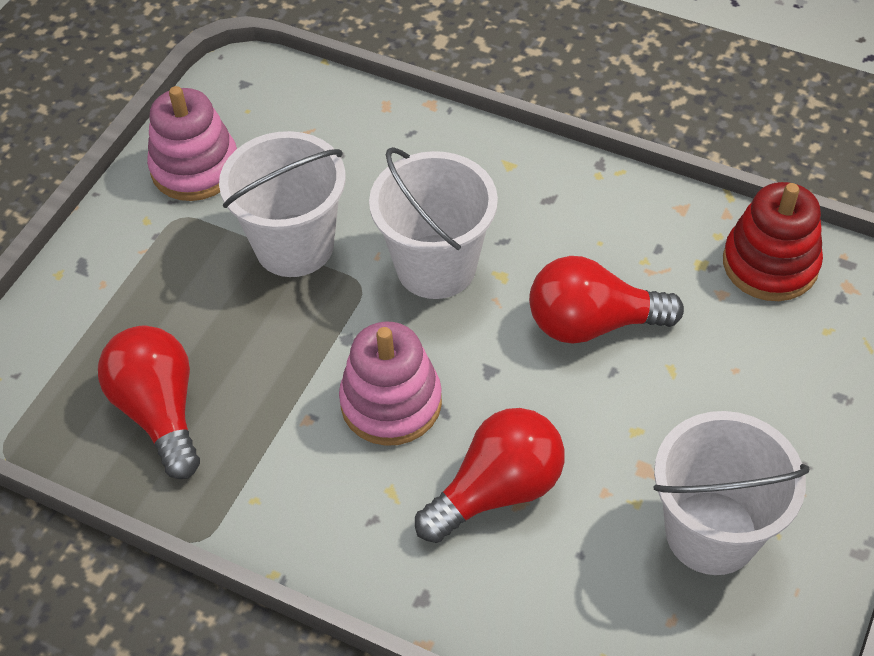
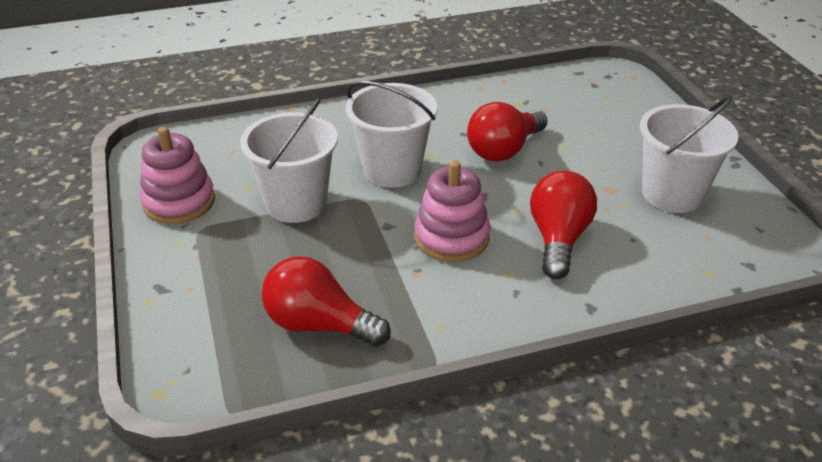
camera: 45 degrees left, 15 degrees down
(770, 264) = (548, 88): red stacking toy -> none

